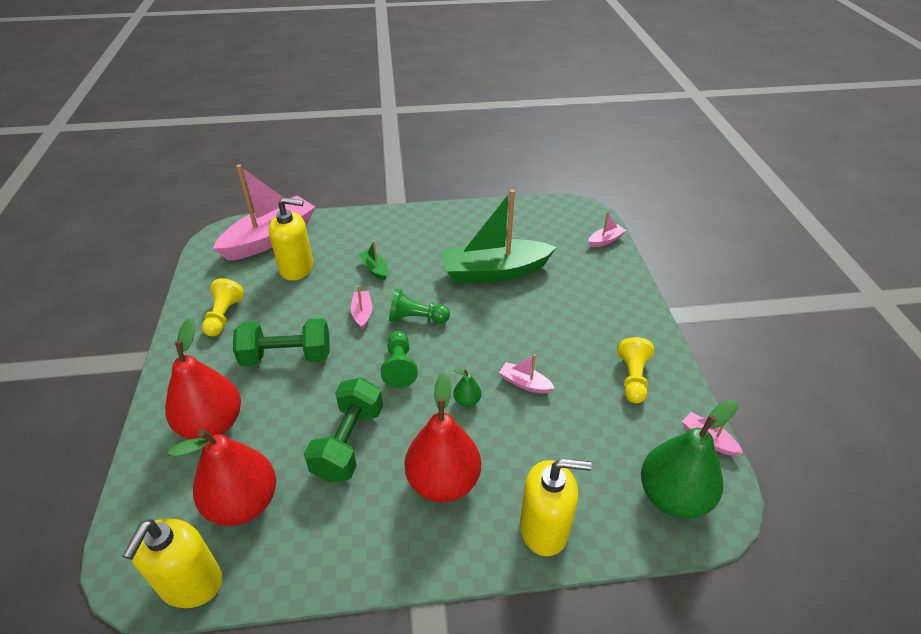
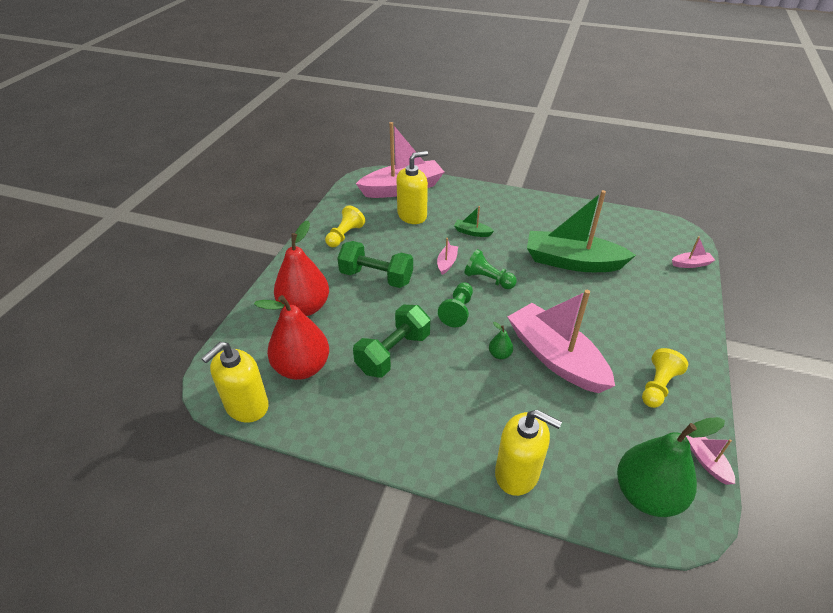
camera: 25 degrees right, 0 degrees up
(296, 268) = (412, 215): yellow soap dispenser -> yellow soap dispenser turned 60 degrees counterclockwise
(375, 269) = (472, 232): green boat -> green boat turned 60 degrees counterclockwise
(443, 482) = (452, 407): red pear -> none
(525, 383) = (555, 357): pink boat -> pink boat, size x2.44

